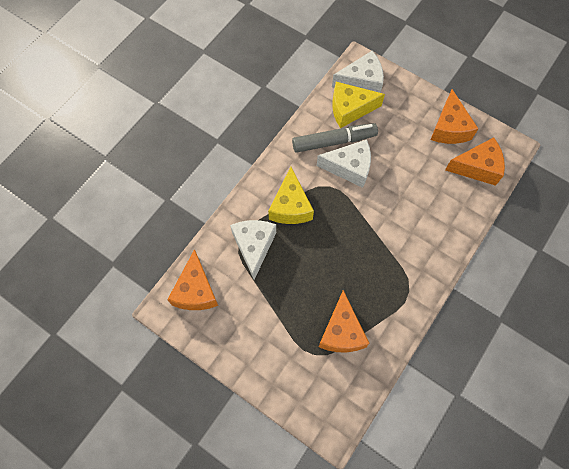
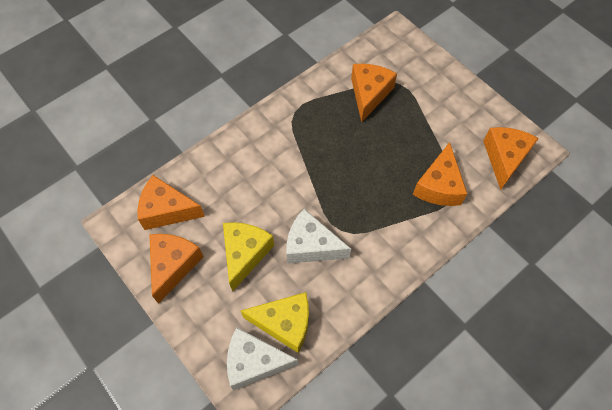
camera: 165 degrees left, 5 degrees down
(254, 246) = (438, 186): white cheese -> orange cheese
(290, 206) = (390, 218): yellow cheese -> yellow cheese (245, 254)
(334, 141) = (319, 283): grey marker -> none

